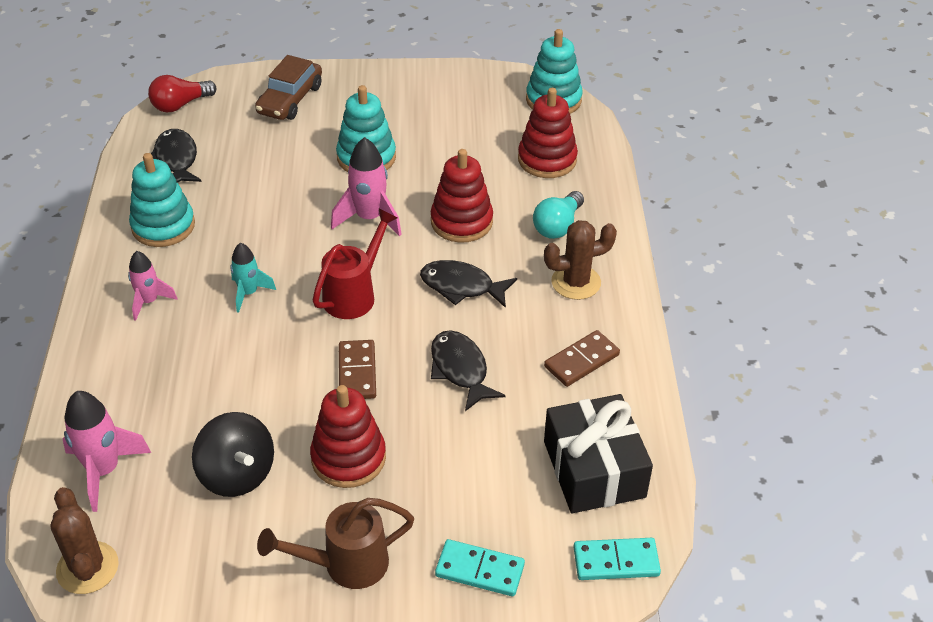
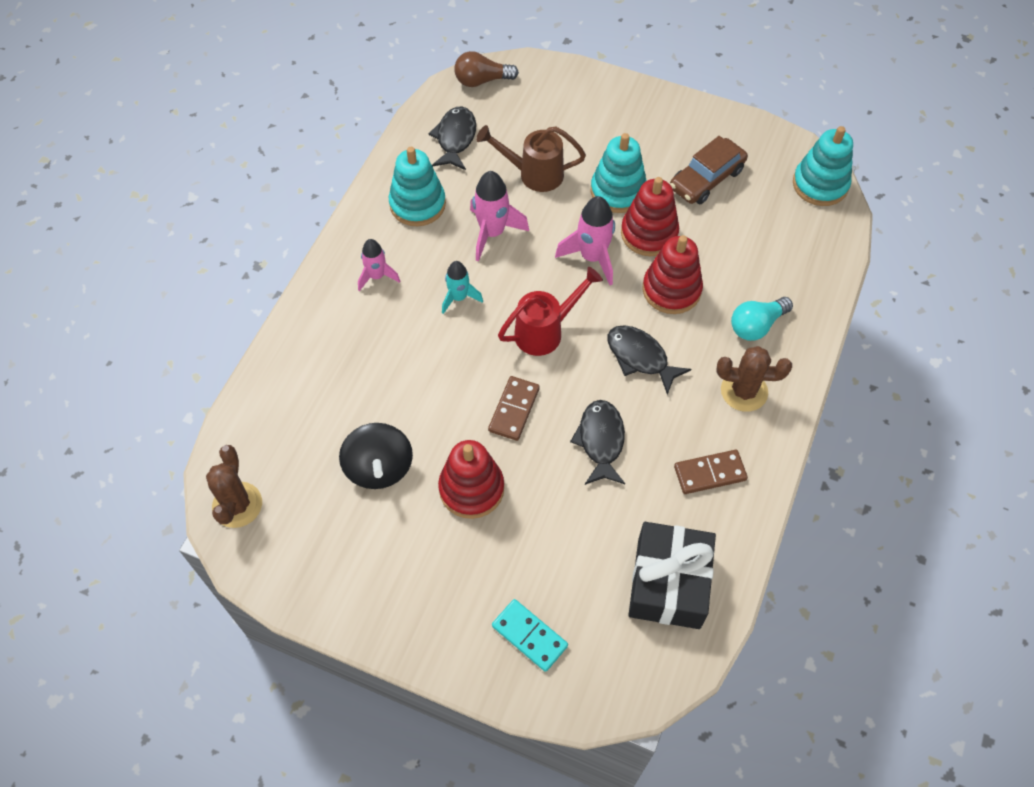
camera: 25 degrees right, 15 degrees up
(104, 471) = (281, 423): pink rocket -> pink rocket (492, 233)
(180, 105) = (482, 80): red light bulb -> brown light bulb
(290, 99) = (578, 105): brown car -> brown car (706, 179)
(346, 564) = (427, 585): brown watering can -> brown watering can (534, 174)
(547, 159) = (781, 250): red stacking toy -> red stacking toy (649, 233)
(616, 561) = (644, 677): turquoise domino -> none

